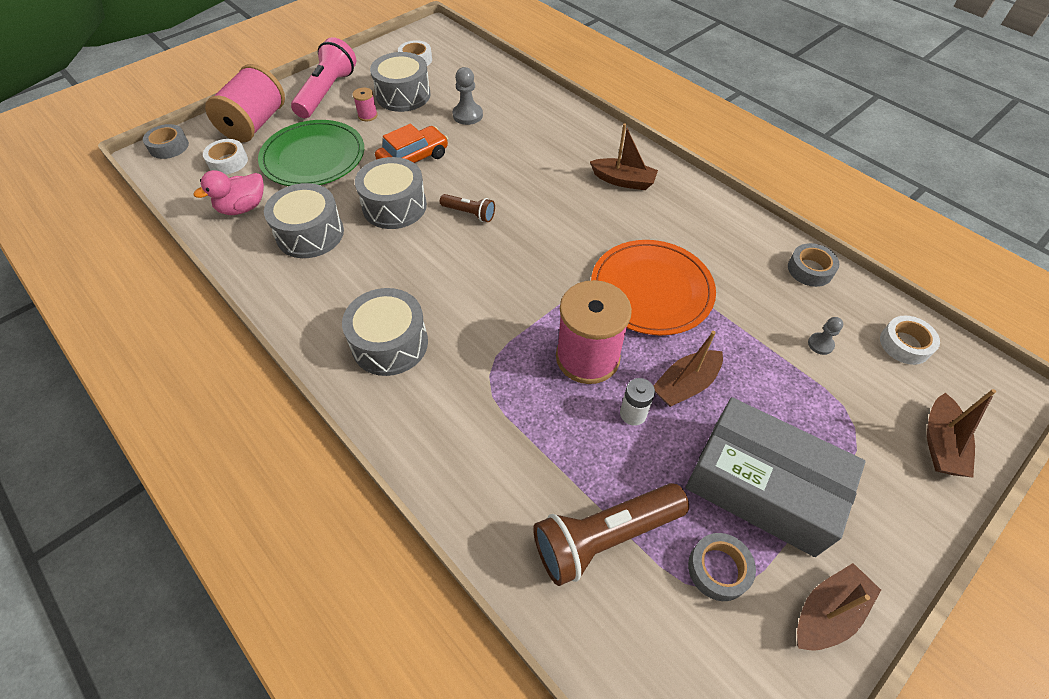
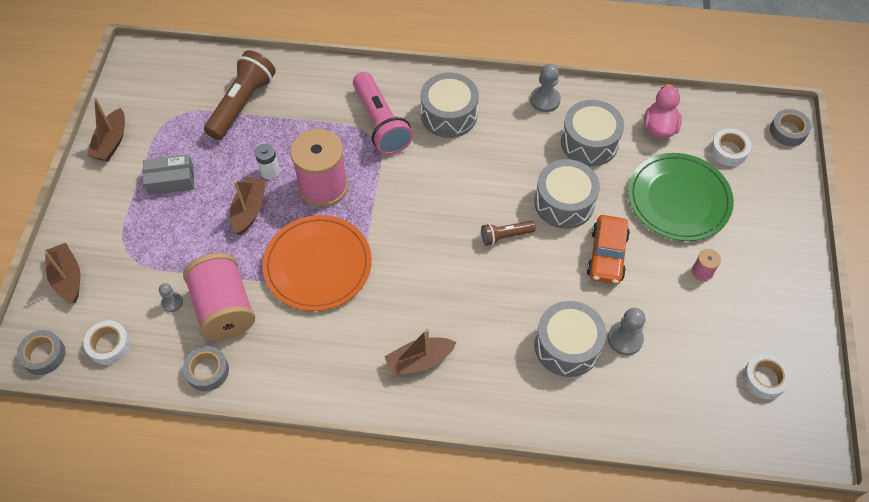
camera: 140 degrees right, 5 degrees up
(255, 124) = (768, 194): pink spool -> pink spool (224, 308)
(289, 293) = (545, 100): none -> grey pawn
(327, 92) = (772, 271): pink flashlight -> pink flashlight (381, 123)
(403, 95) = (708, 319): grey drum -> grey drum (567, 346)
(718, 569) = (175, 126): grey tape -> grey tape (44, 355)
(762, 486) = (171, 180): grey box -> grey box, size x0.51

